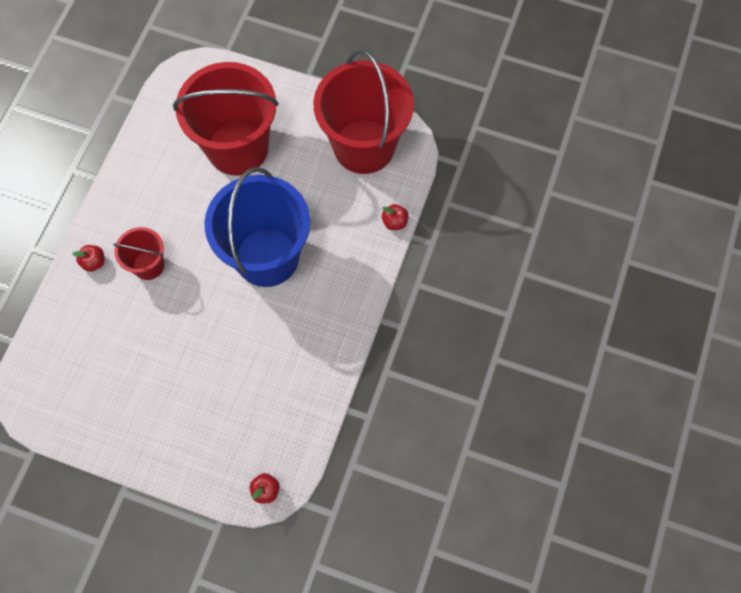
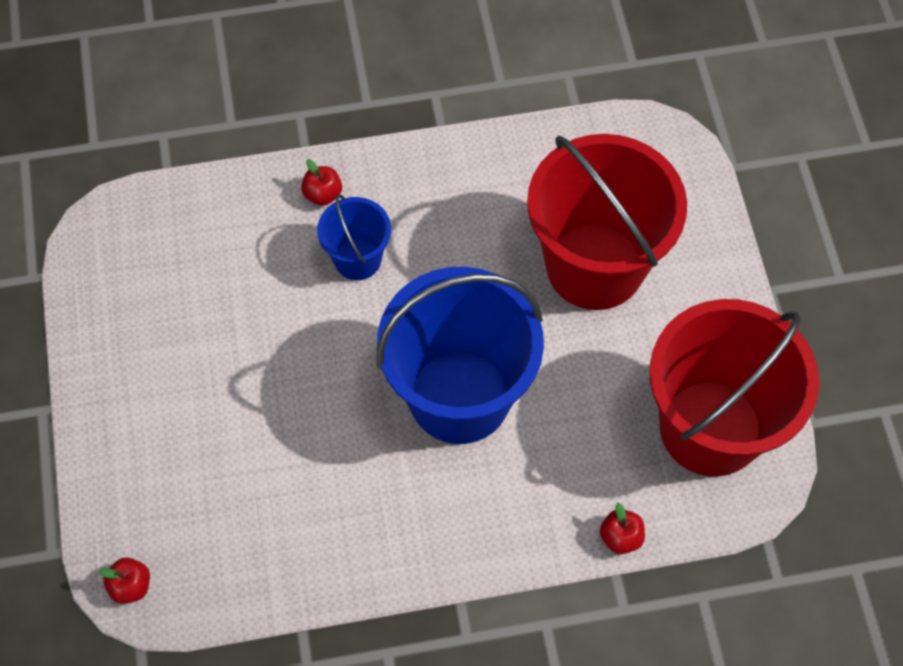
camera: 60 degrees right, 5 degrees down
(148, 265) = (357, 259): red bucket -> blue bucket

